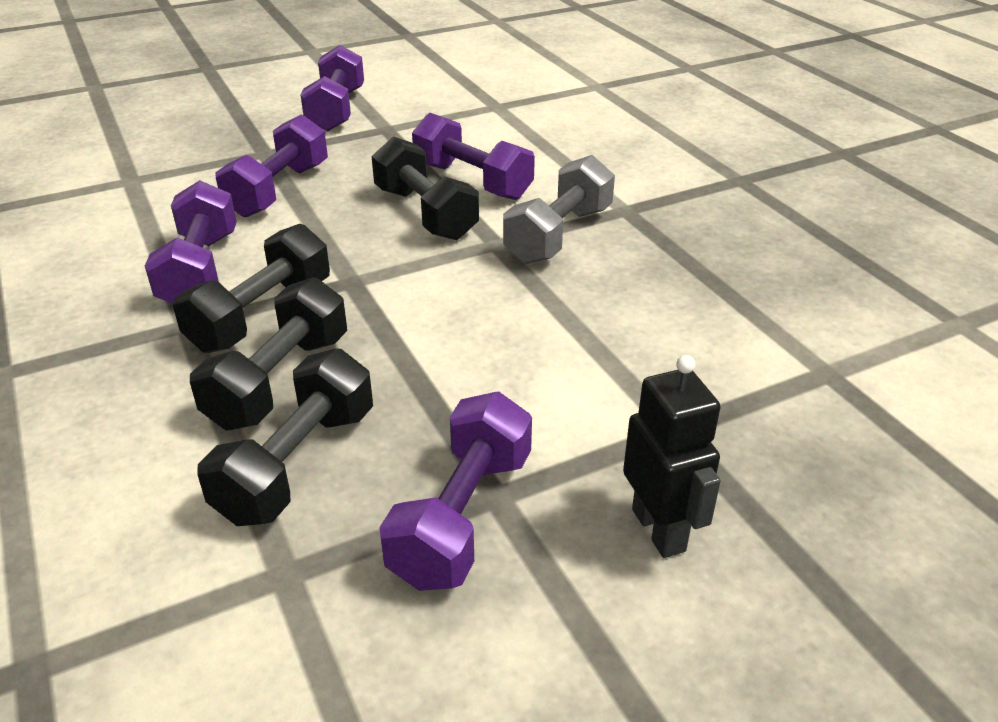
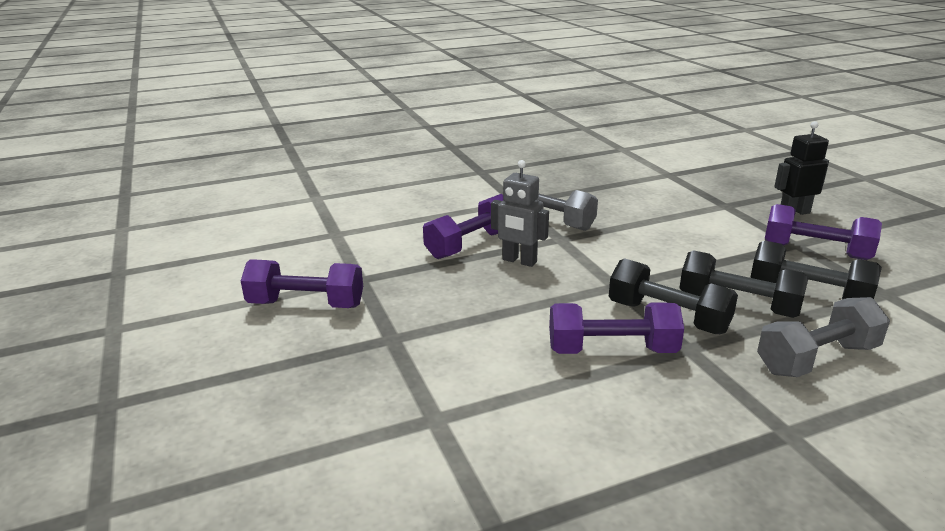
camera: 85 degrees left, 10 degrees down
(121, 429) = (817, 359): none -> grey dumbbell
(279, 190) = (474, 324): purple dumbbell -> none
(425, 213) = (519, 261): black dumbbell -> grey robot

